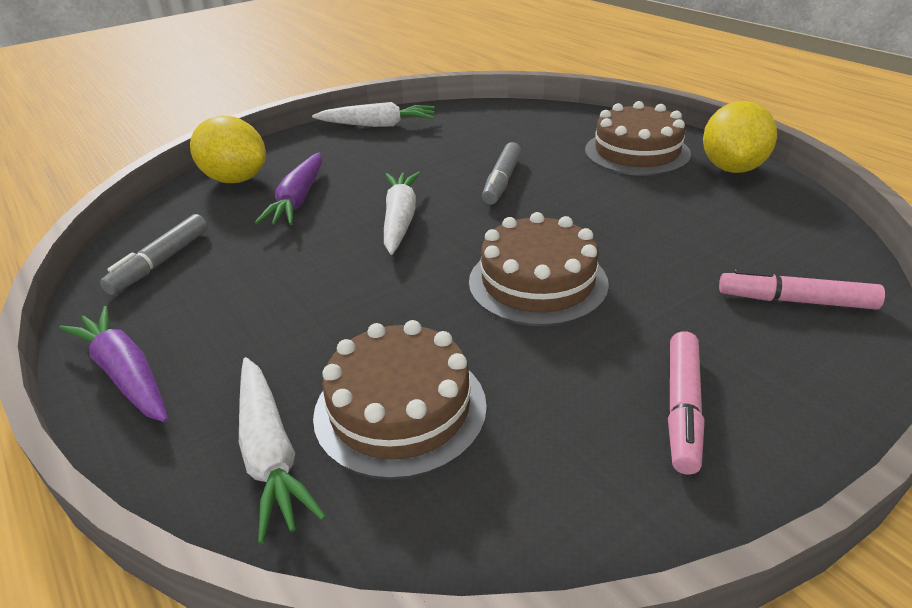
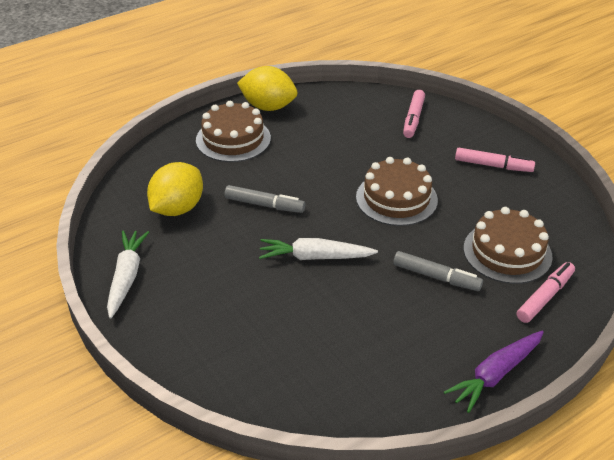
camera: 90 degrees left, 5 degrees up
(160, 262) = (366, 391): grey marker -> grey marker (436, 277)
(235, 179) = (223, 369): yellow lemon -> yellow lemon (177, 208)
(270, 453) = (545, 297): white carrot -> pink marker
(298, 199) = (273, 318): purple carrot -> none

